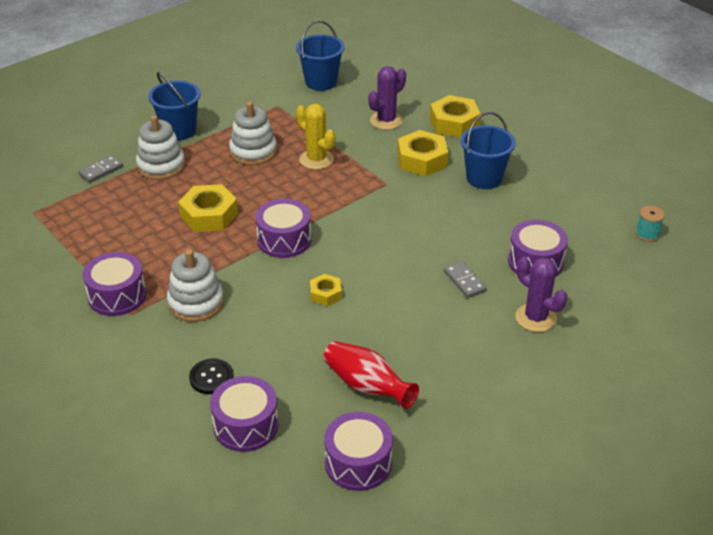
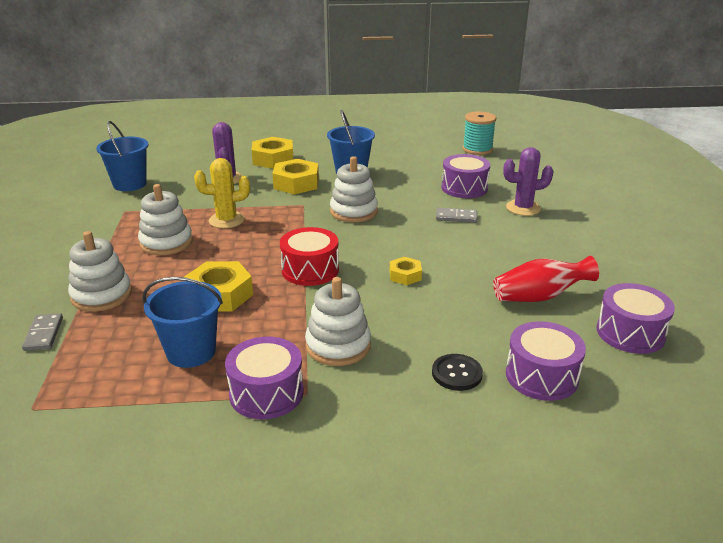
camera: 55 degrees left, 10 degrees down
(179, 131) = (66, 267): blue bucket -> blue bucket (191, 352)
(284, 240) = (310, 270): purple drum -> red drum
(406, 216) = (353, 211): none -> white stacking toy
(647, 234) = (477, 149): turquoise spool -> turquoise spool, size x1.65

